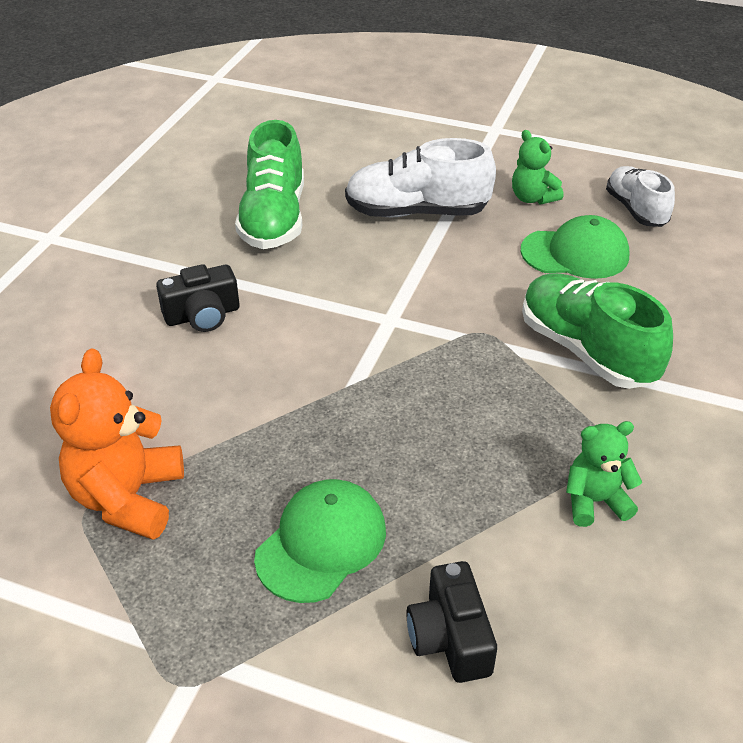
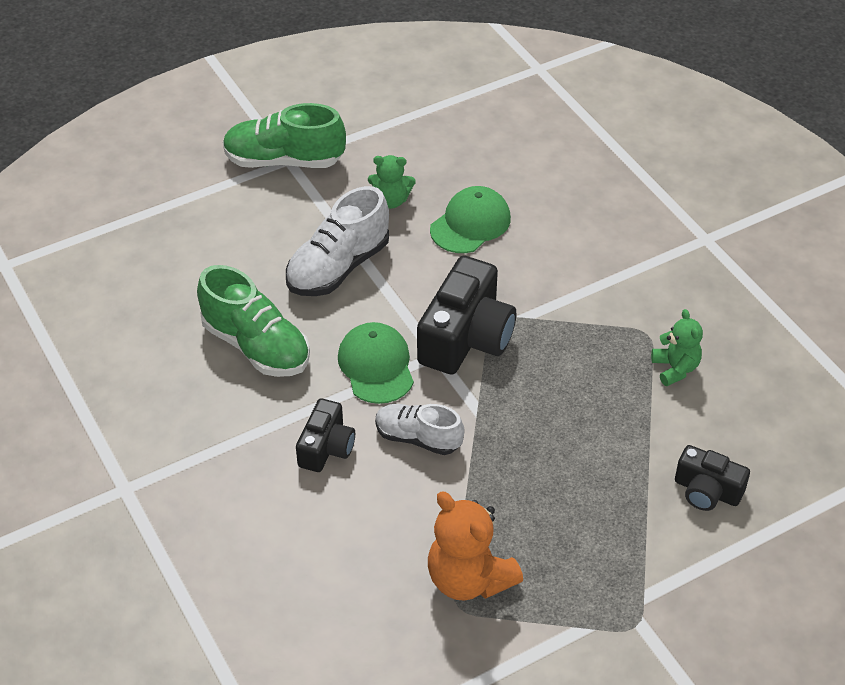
camera: 50 degrees left, 5 degrees up
(321, 543) = (593, 506): green cap -> green cap (376, 366)
(435, 326) = (466, 338): none -> black camera
(586, 350) = (561, 285): green shoe -> green shoe (284, 161)
(595, 501) = (675, 368): green teddy bear -> green teddy bear turned 135 degrees clockwise
(636, 210) = (460, 163): white shoe -> white shoe (418, 438)

